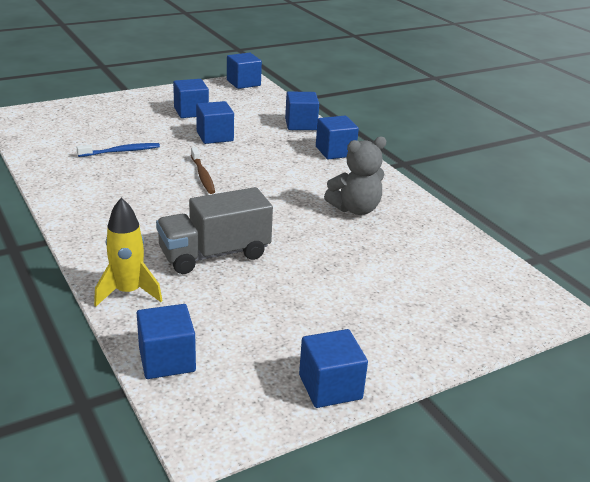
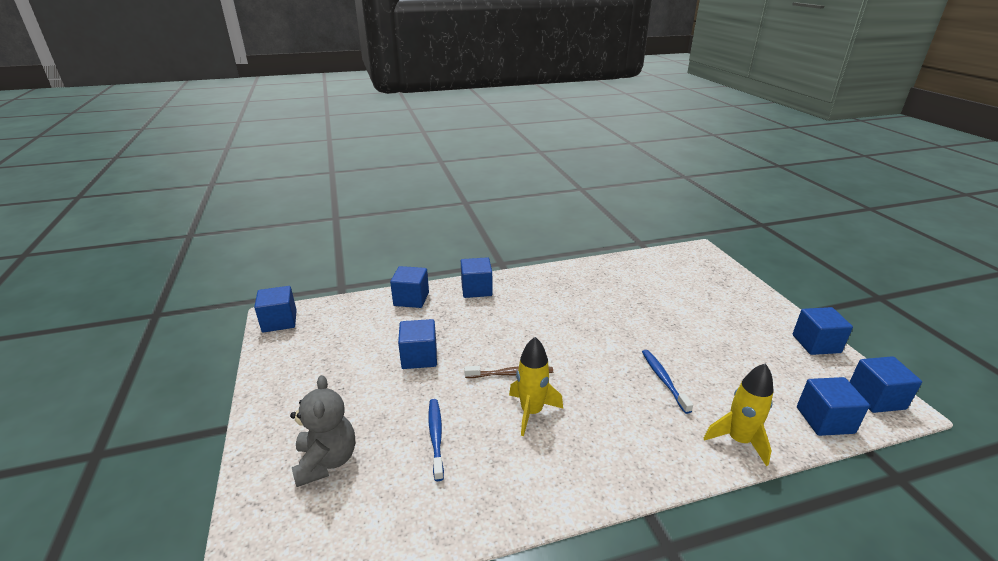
camera: 75 degrees left, 0 degrees up
(154, 186) = (531, 412): none -> yellow rocket
(191, 112) = (342, 369): blue cube -> blue cube (876, 398)
(214, 254) = (663, 380): grey truck -> blue toothbrush
(355, 209) = (582, 296): grey teddy bear -> grey teddy bear (326, 461)

